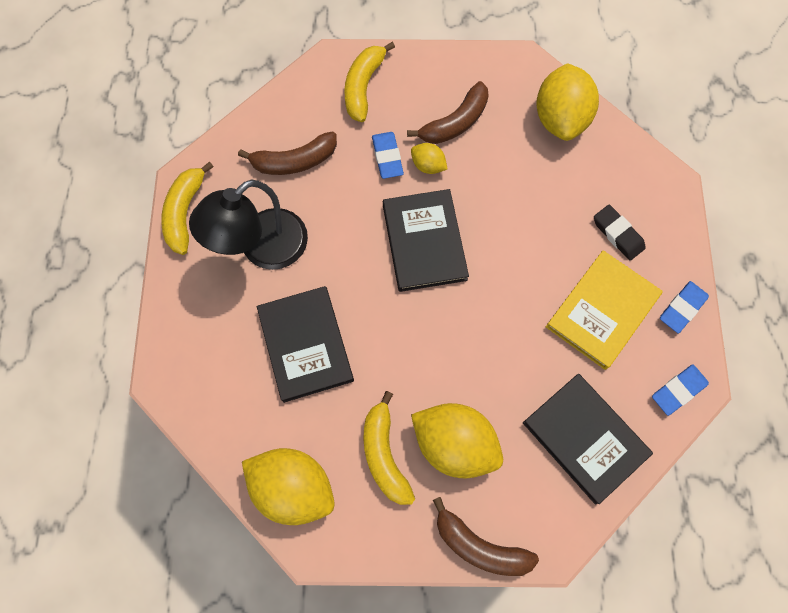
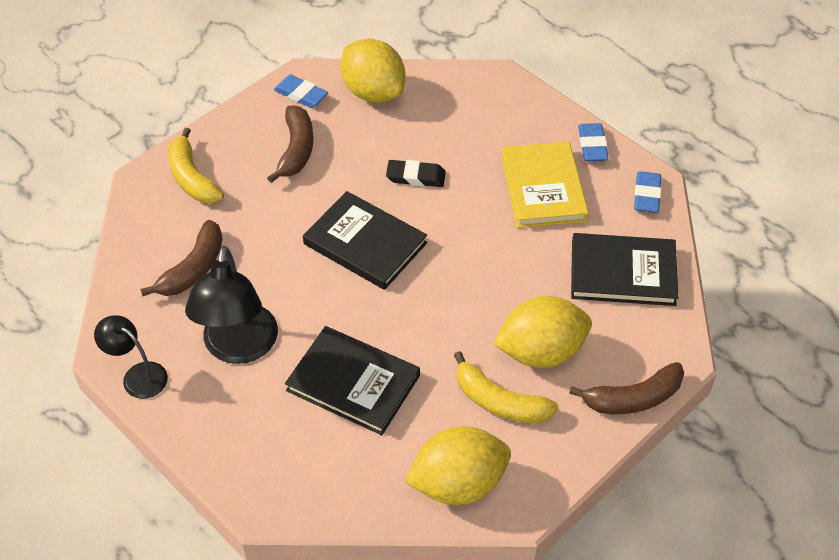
camera: 45 degrees left, 20 degrees down
(185, 212) = (138, 375): yellow banana -> black lamp
(387, 157) = (269, 210): blue eraser -> blue eraser (301, 94)
(428, 165) = (308, 192): yellow lemon -> none
(617, 234) = (498, 134): black eraser -> black eraser (415, 177)

